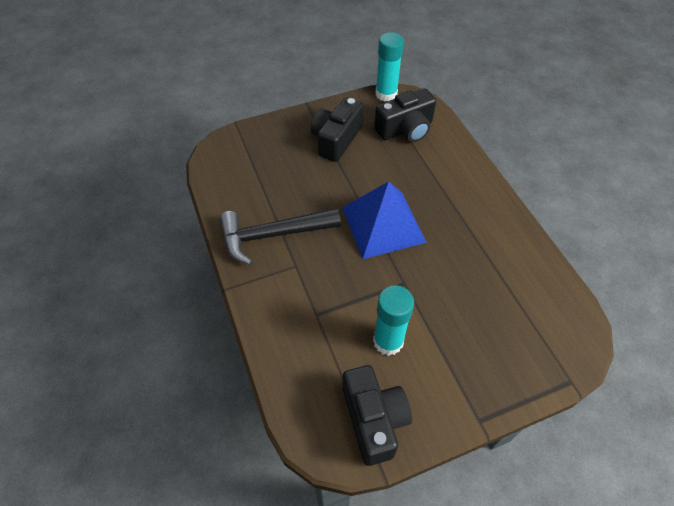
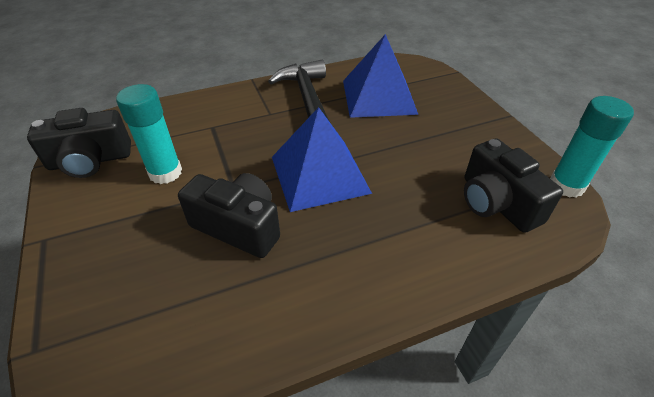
camera: 90 degrees right, 10 degrees down
(273, 180) = (379, 96): none -> blue pyramid
(336, 140) = (453, 138): black camera -> black camera (239, 226)

